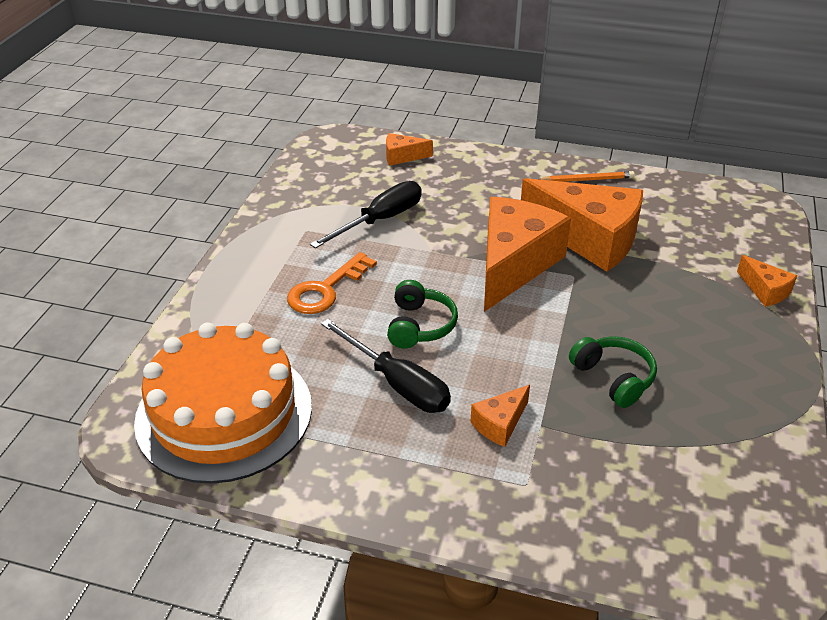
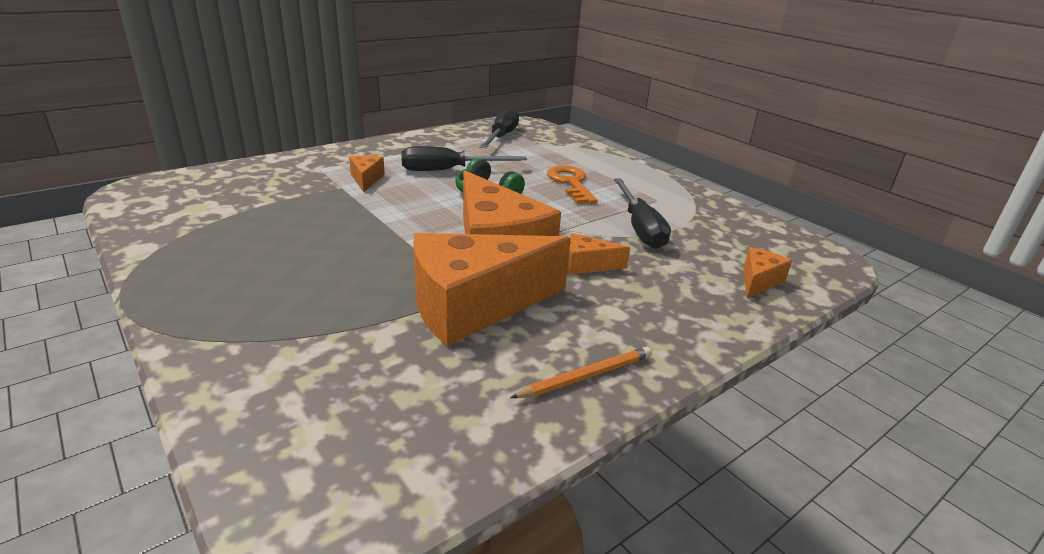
camera: 125 degrees right, 10 degrees down
(224, 413) = (501, 137): orange cake -> black screwdriver
(587, 179) = (586, 376): orange pencil -> orange pencil turned 150 degrees counterclockwise
(613, 378) = (320, 223): green headphones -> none
(765, 290) = (225, 357): orange cheese -> orange cheese (587, 265)

